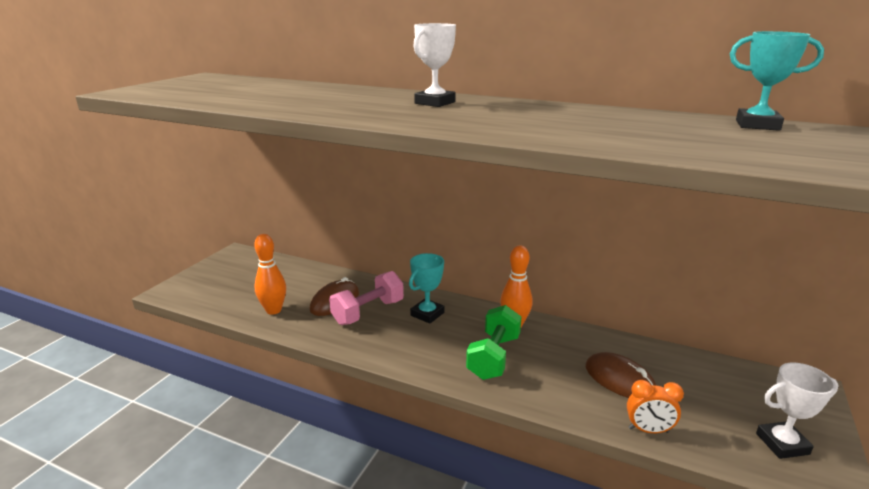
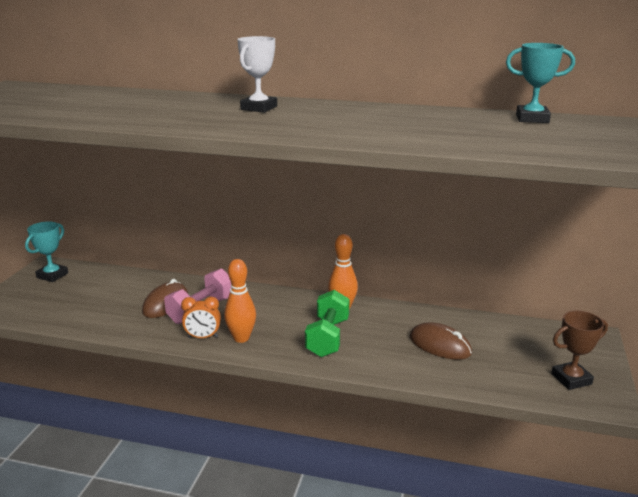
camera: 10 degrees left, 0 degrees up
(273, 310) = (105, 317): orange bowling pin -> orange bowling pin (241, 338)
(427, 314) = (259, 307): turquoise trophy -> turquoise trophy (52, 275)
(648, 430) = (466, 381): orange clock -> orange clock (203, 337)
(782, 444) = (571, 379): white trophy -> brown trophy

